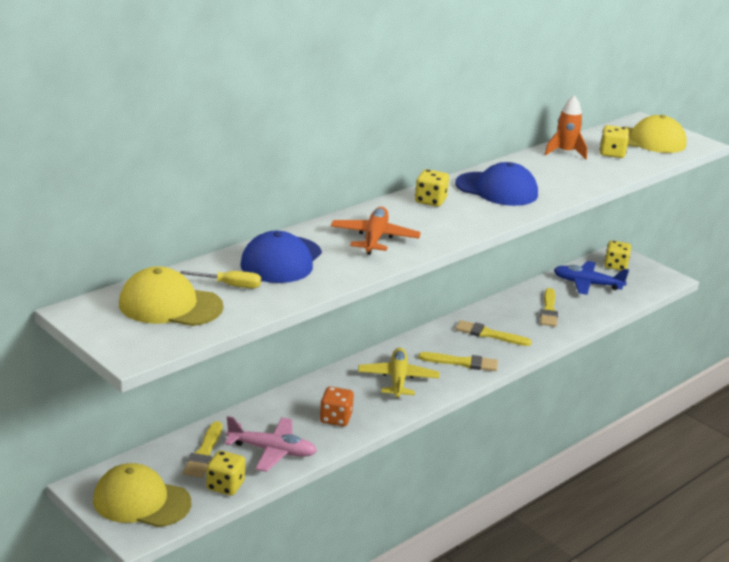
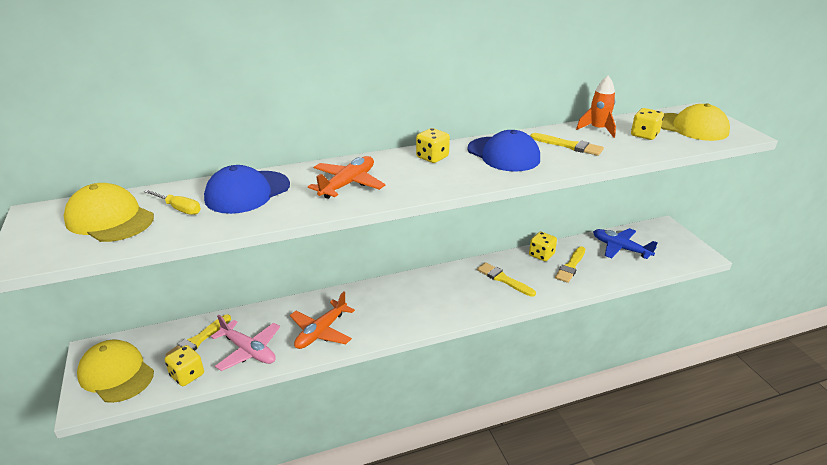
camera: 25 degrees right, 5 degrees up
(335, 418) = (321, 332): orange dice -> orange plane
(397, 379) = (398, 306): yellow plane -> none
(462, 363) = (463, 301): yellow brush -> yellow brush (569, 146)
(615, 266) = (656, 236): yellow dice -> yellow dice (541, 255)

